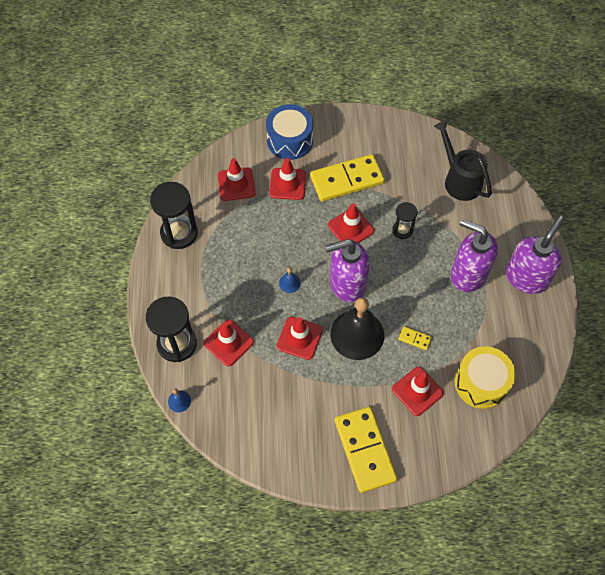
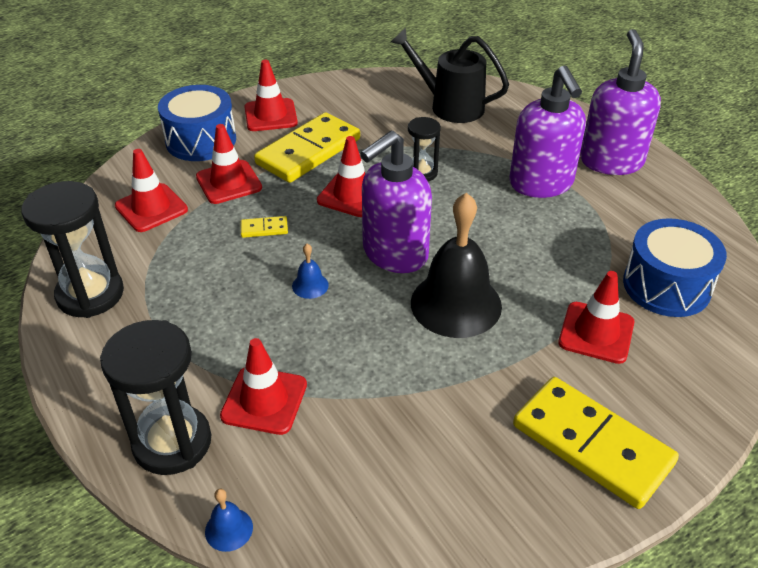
camera: 30 degrees left, 20 degrees down
(299, 338) = (375, 344): red traffic cone -> red traffic cone (270, 115)
(414, 339) = (537, 275): yellow domino -> yellow domino (264, 229)
(468, 274) = (541, 184): purple soap dispenser -> purple soap dispenser turned 105 degrees counterclockwise
(481, 383) = (666, 286): yellow drum -> blue drum

